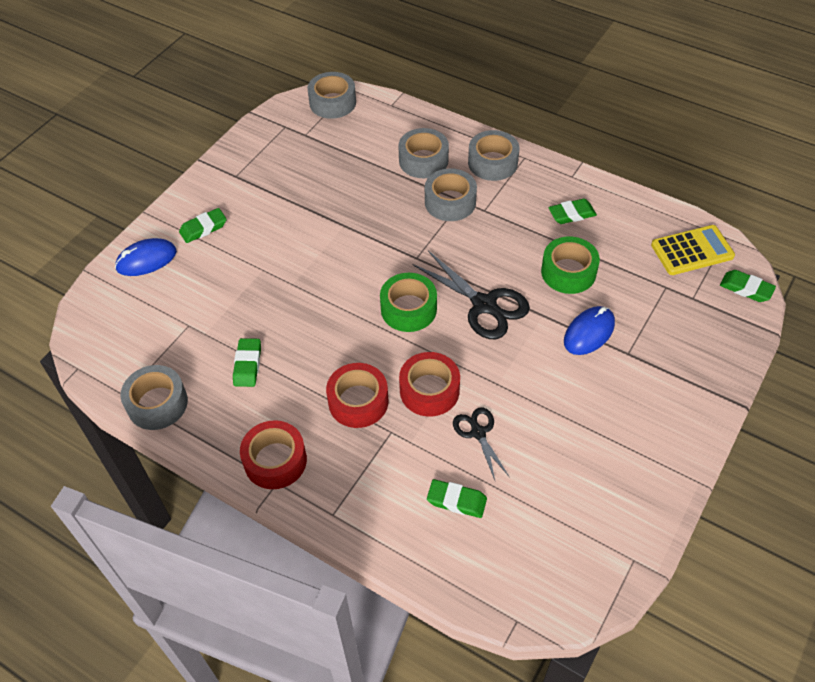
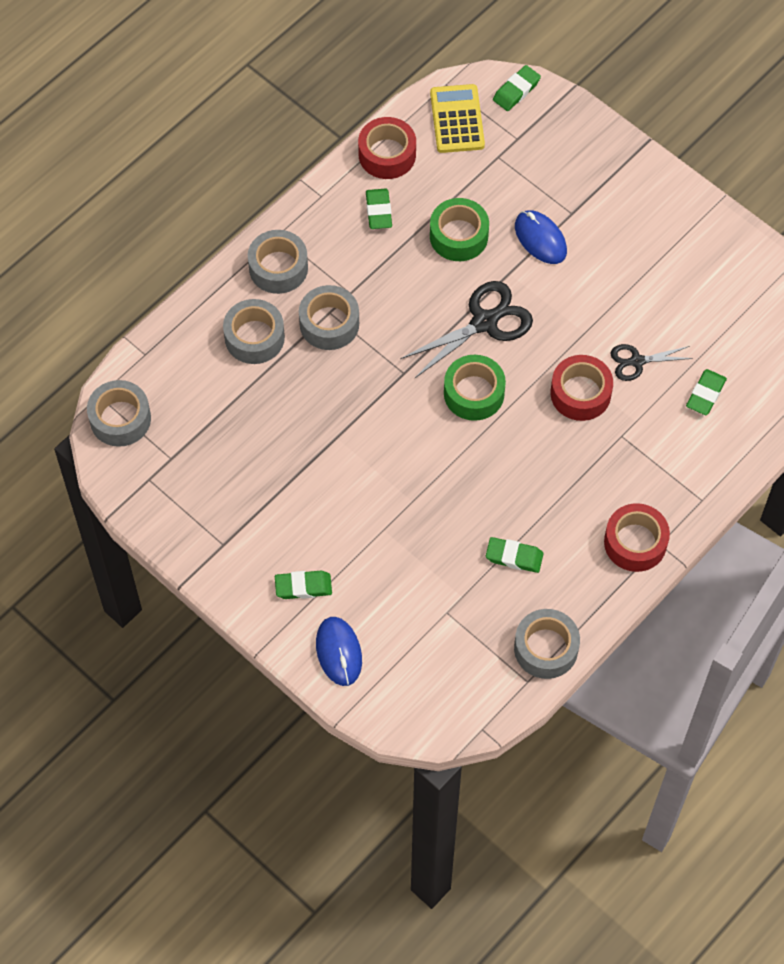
camera: 80 degrees left, 10 degrees up
(203, 228) = (303, 587): green eraser -> green eraser turned 75 degrees counterclockwise
(358, 401) = (581, 459): red tape -> red tape (387, 154)

